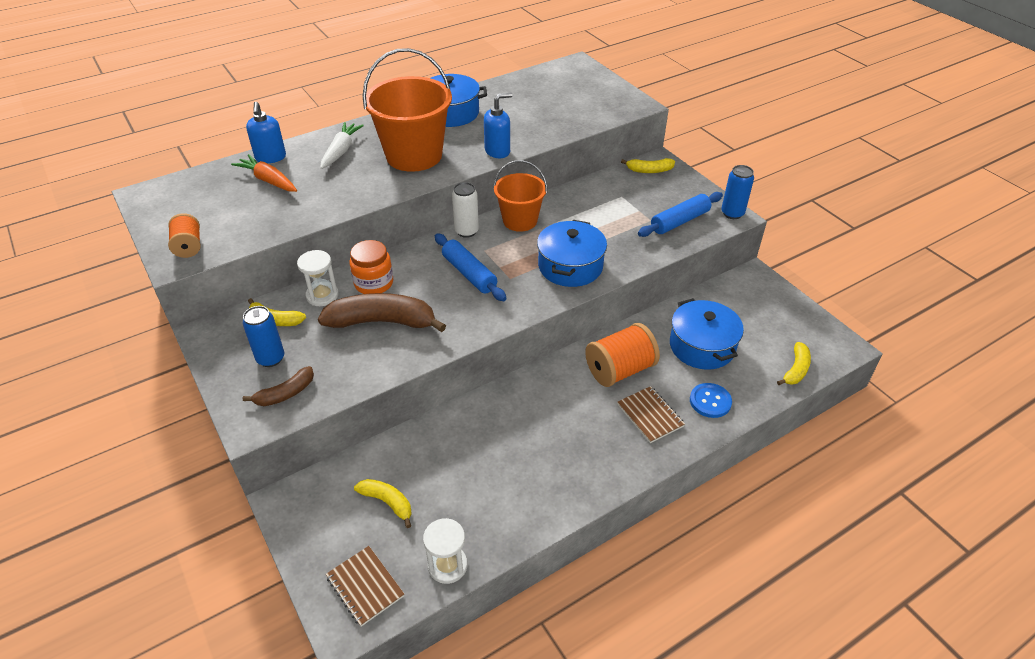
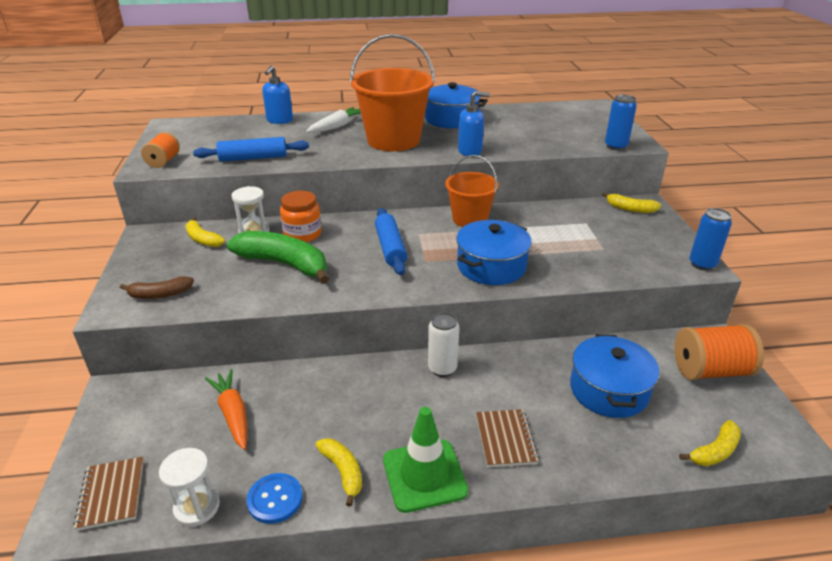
camera: 25 degrees right, 10 degrees down
(268, 180) = (263, 134): orange carrot -> orange carrot (233, 414)
(270, 358) = (173, 265): blue can -> blue can (615, 146)
(382, 321) = (284, 264): brown banana -> green banana
(387, 502) = (192, 425): yellow banana -> yellow banana (343, 471)
(466, 231) = (414, 216): white can -> white can (442, 368)
(608, 467) = (424, 475): none -> green traffic cone
(619, 370) = (501, 384): orange spool -> orange spool (710, 370)
(679, 221) = (635, 257): blue rolling pin -> blue rolling pin (253, 158)
(710, 401) = (585, 449): blue button -> blue button (275, 499)

